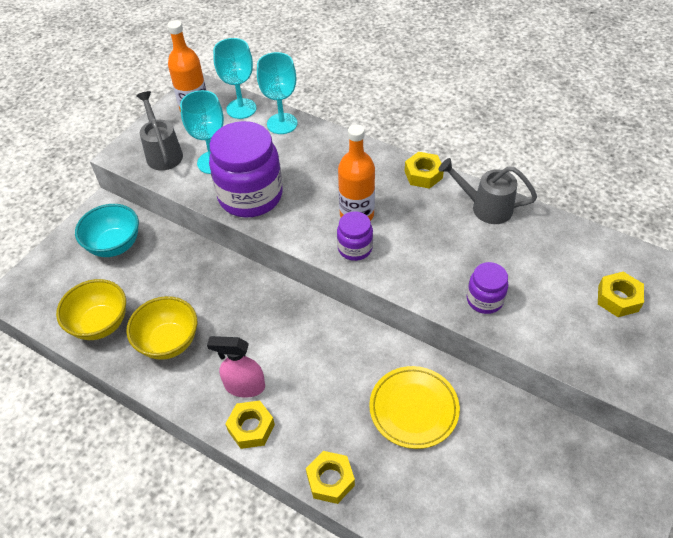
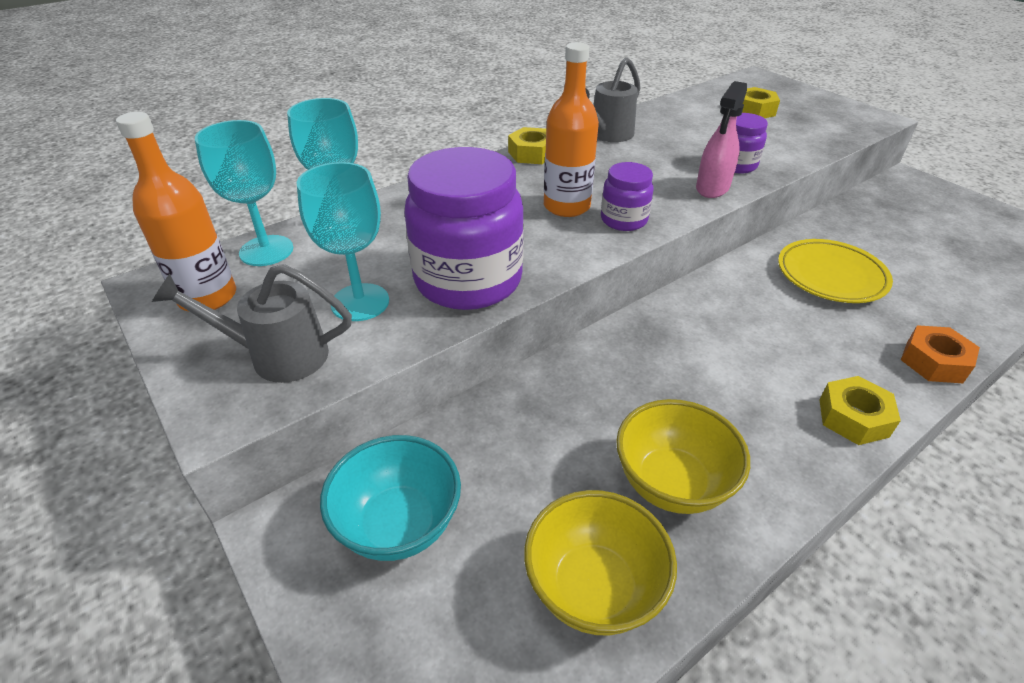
camera: 70 degrees left, 10 degrees down
(244, 386) = (779, 409): pink spray bottle -> pink spray bottle (712, 188)
(330, 480) = (934, 362): yellow nut -> orange nut

